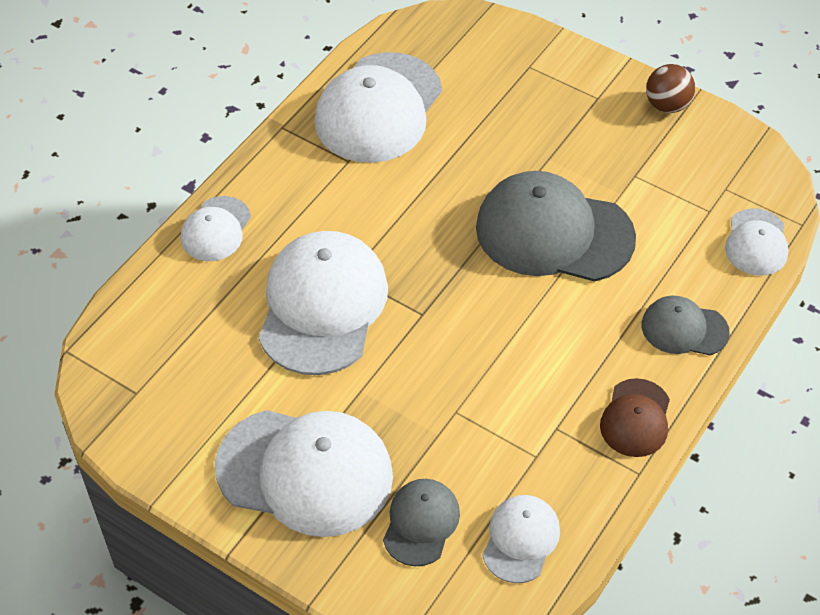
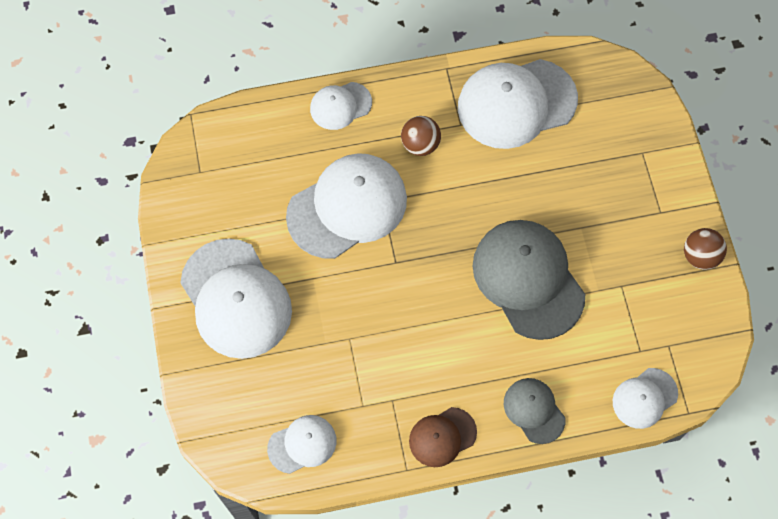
camera: 45 degrees right, 15 degrees up
(330, 203) = (420, 144): none -> brown ball
(421, 523) = (262, 385): grey cap -> none

